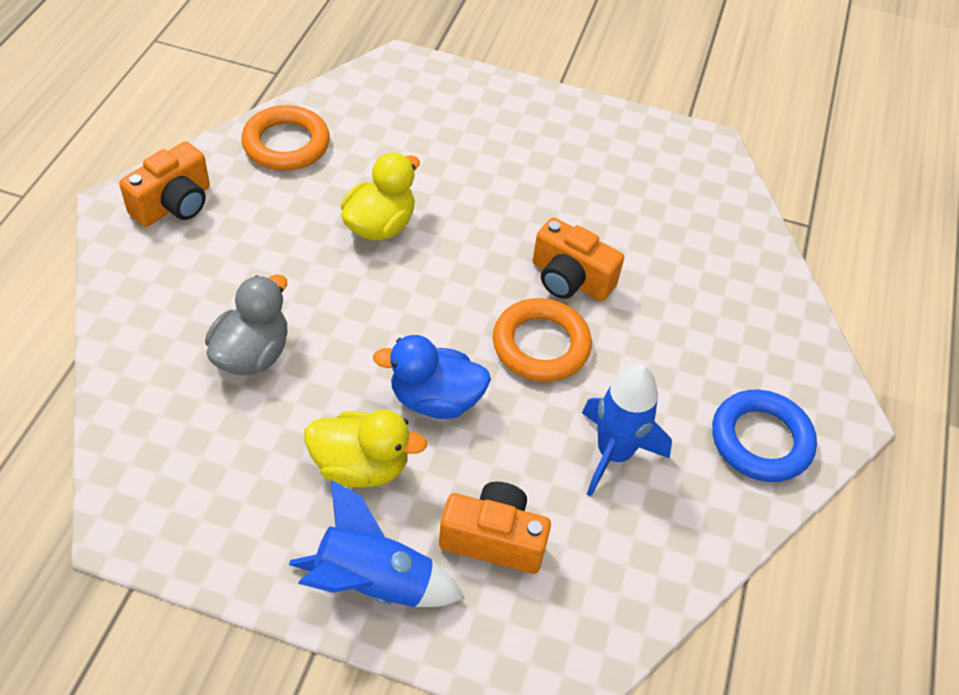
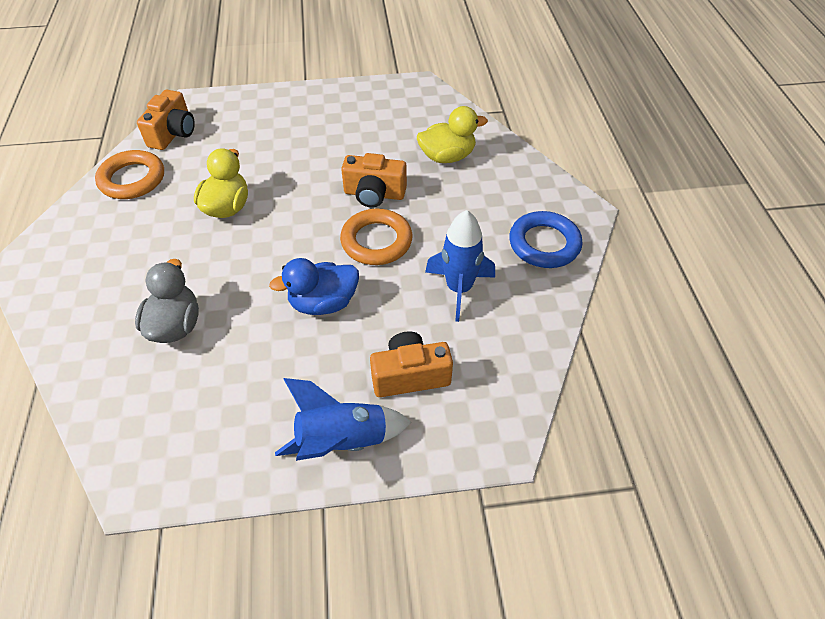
camera: 20 degrees left, 0 degrees up
(174, 204) = (65, 248): orange camera -> orange camera (173, 133)
(361, 466) = (293, 367): yellow duck -> yellow duck (447, 157)

